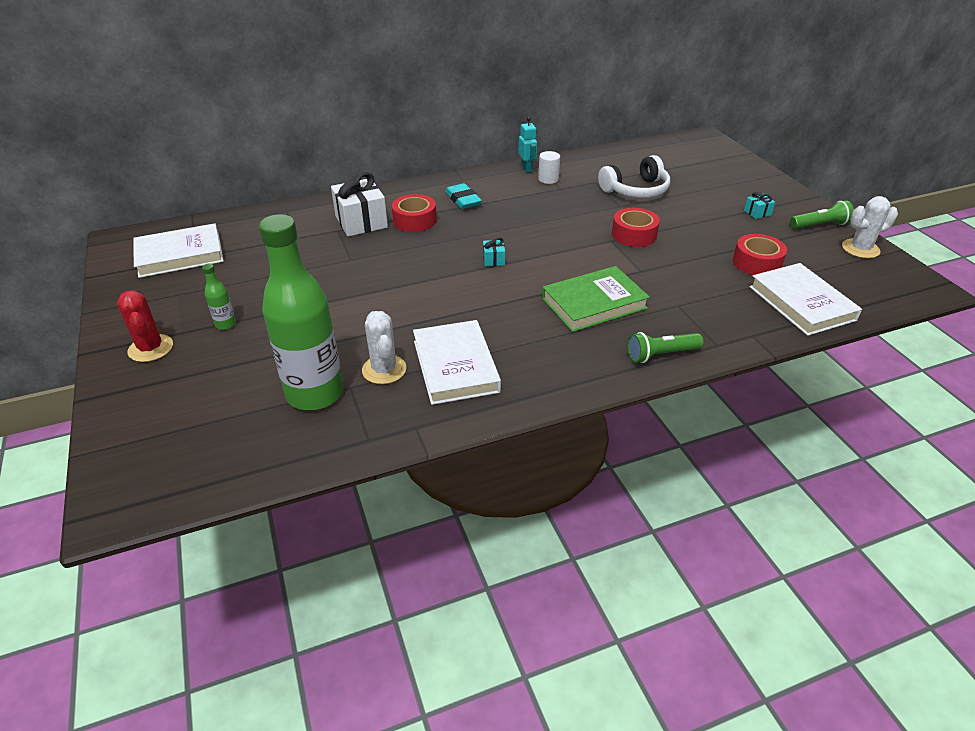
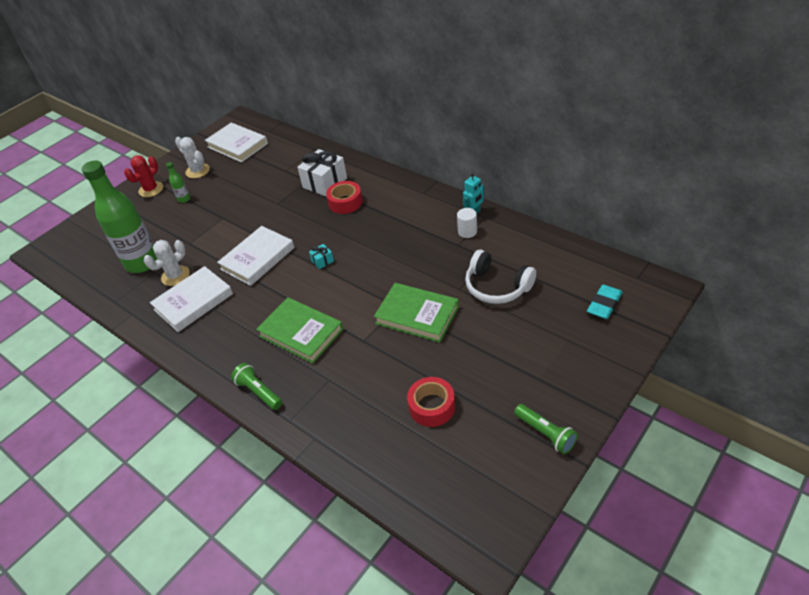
camera: 65 degrees right, 5 degrees up
(463, 200) = (393, 208): turquoise eraser -> turquoise eraser (604, 304)
(634, 235) = (417, 315): red tape -> green book
(757, 213) = (529, 379): turquoise gift -> none
(801, 303) = (385, 456): white book -> white book (257, 258)
(860, 249) = (522, 478): white cactus -> white cactus (197, 171)

